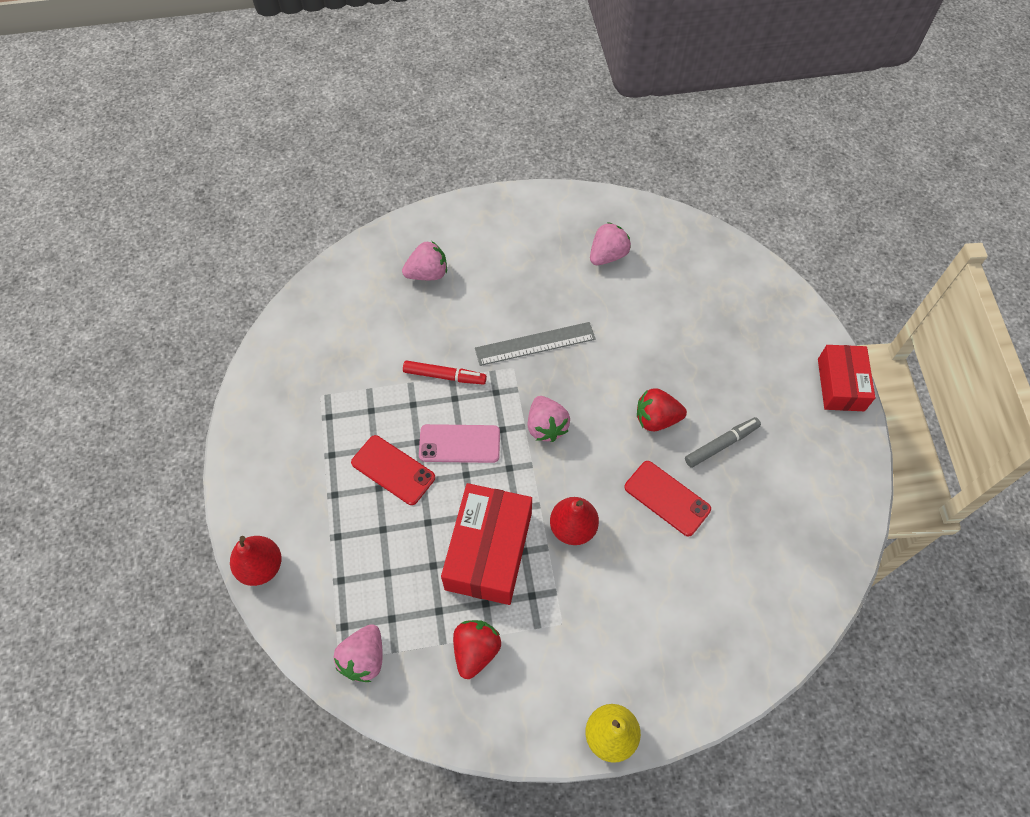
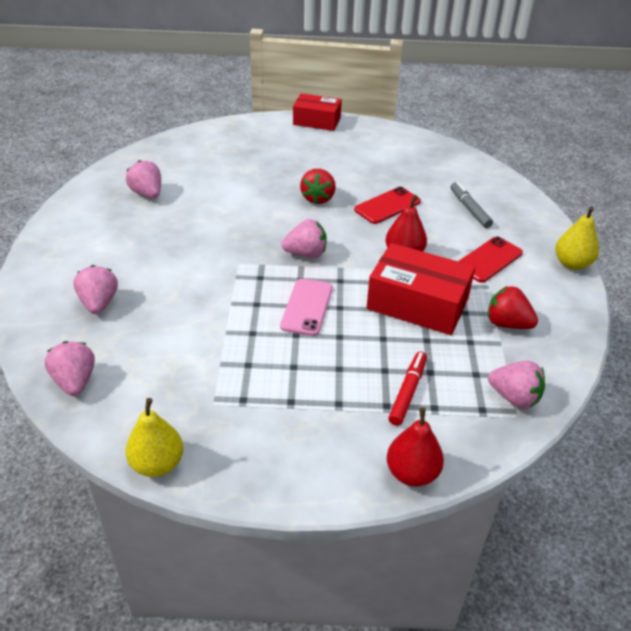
camera: 80 degrees left, 20 degrees down
(254, 373) = (157, 464): none -> yellow pear
(331, 290) = (75, 381): none -> pink strawberry
(393, 470) = (322, 355): red phone -> red phone (488, 260)
(444, 376) = (229, 307): red marker -> red marker (407, 392)
(535, 344) = (219, 247): grey ruler -> none
(721, 445) = (349, 175): grey marker -> grey marker (469, 209)

